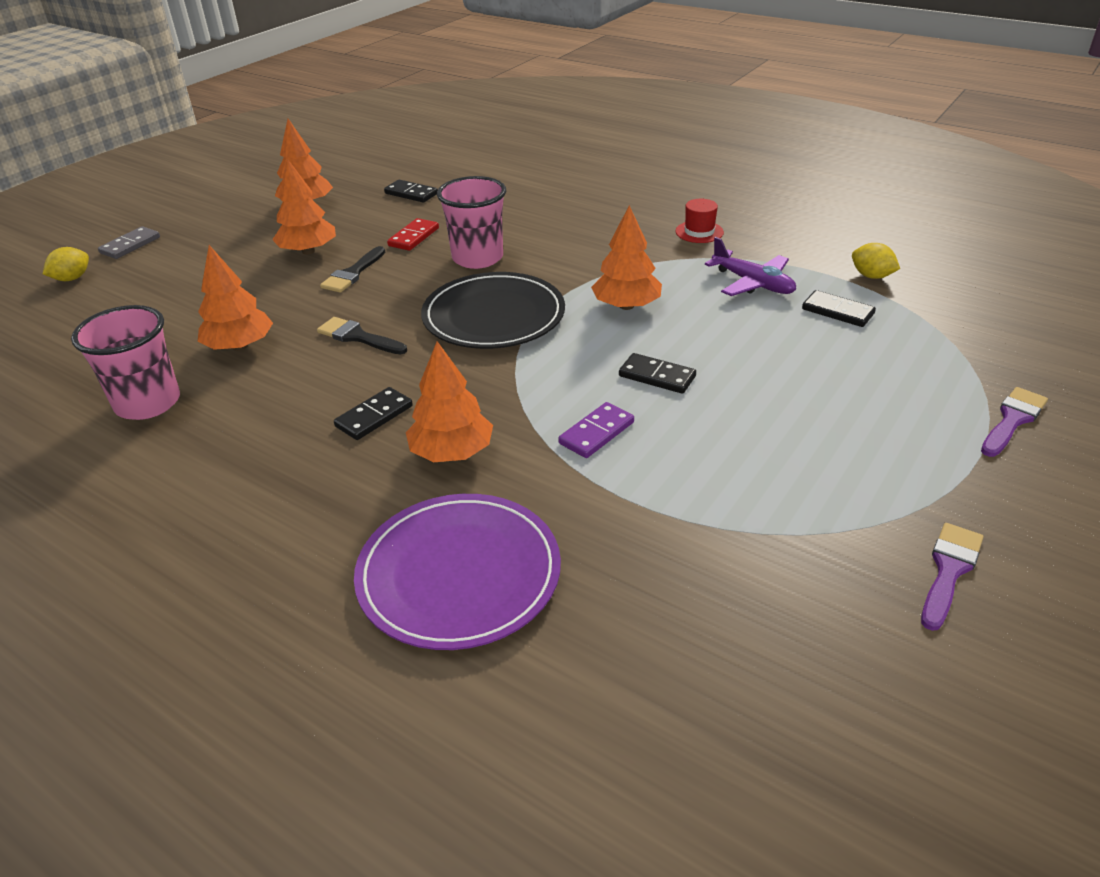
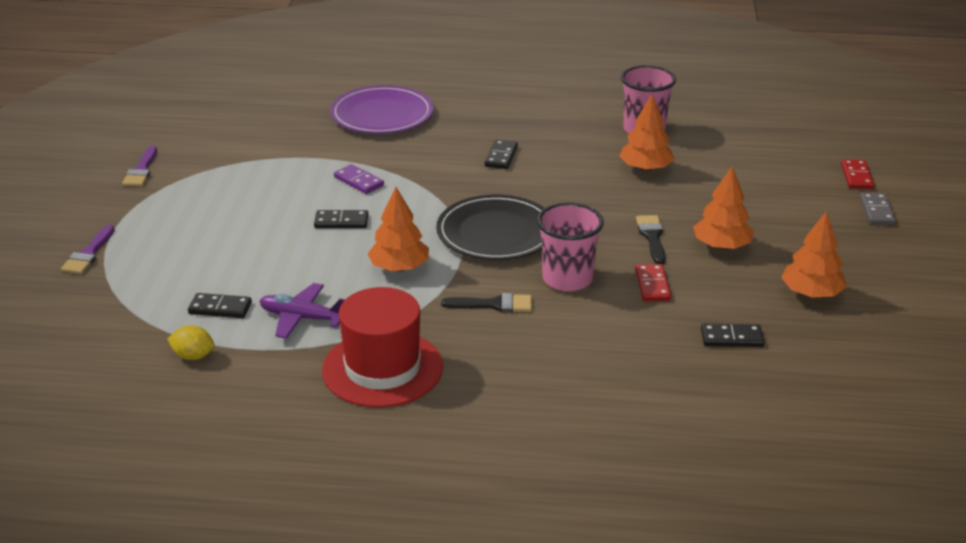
camera: 150 degrees right, 5 degrees down
(72, 278) = (856, 176): yellow lemon -> red domino
(358, 337) = (575, 194): black brush -> black brush (493, 304)
(452, 452) = (435, 153): orange tree -> none
(596, 433) = (359, 181): purple domino -> purple domino turned 60 degrees counterclockwise
(699, 232) = (382, 368): red hat -> red hat, size x2.27

